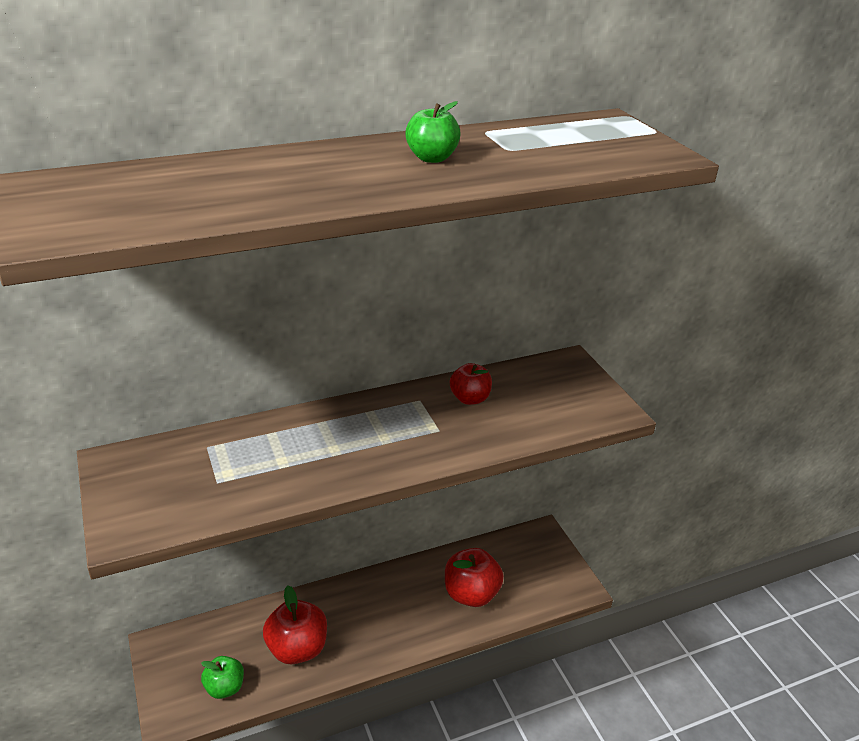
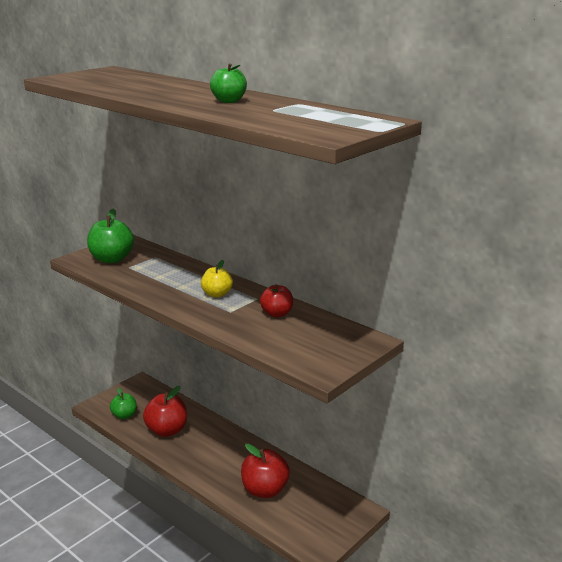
camera: 65 degrees right, 10 degrees down
(168, 492) = (112, 259): none -> green apple
(382, 426) = (217, 294): none -> yellow apple

